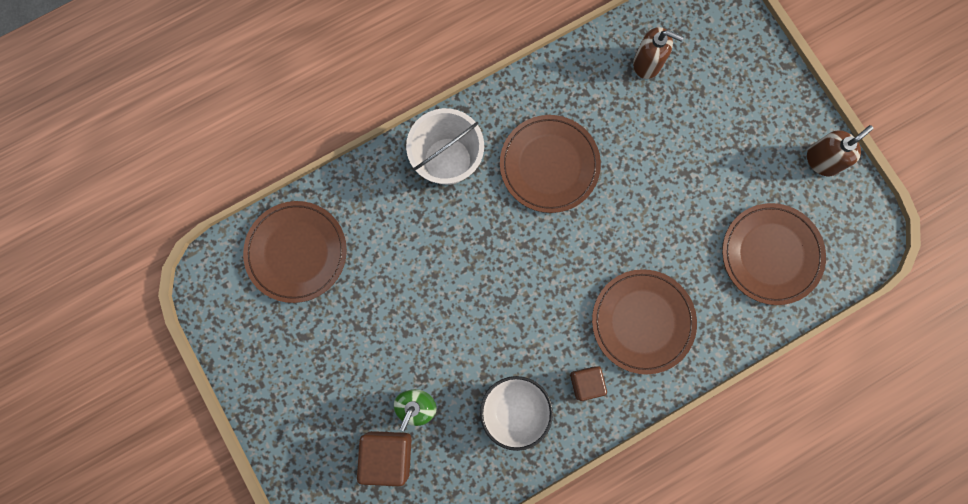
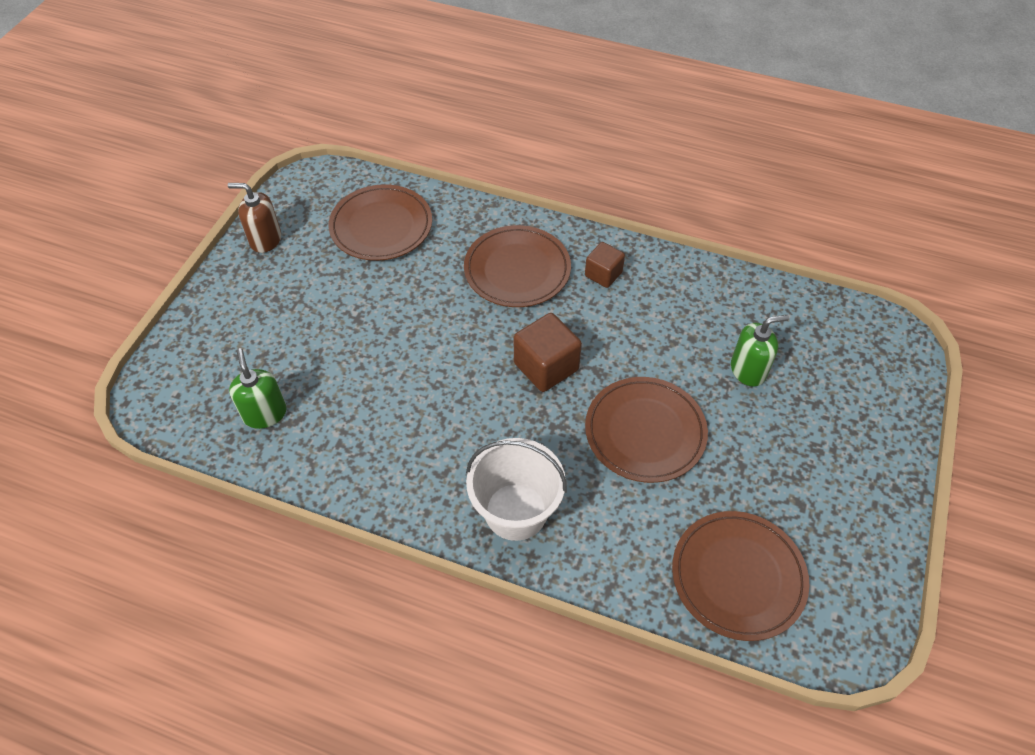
camera: 130 degrees left, 25 degrees down
(388, 455) = (806, 362): brown cube -> brown cube (546, 366)
(515, 411) = (675, 303): white bowl -> none
(549, 165) = (441, 423): brown plate -> brown plate (645, 432)
(647, 63) = (265, 413): brown soap dispenser -> green soap dispenser

